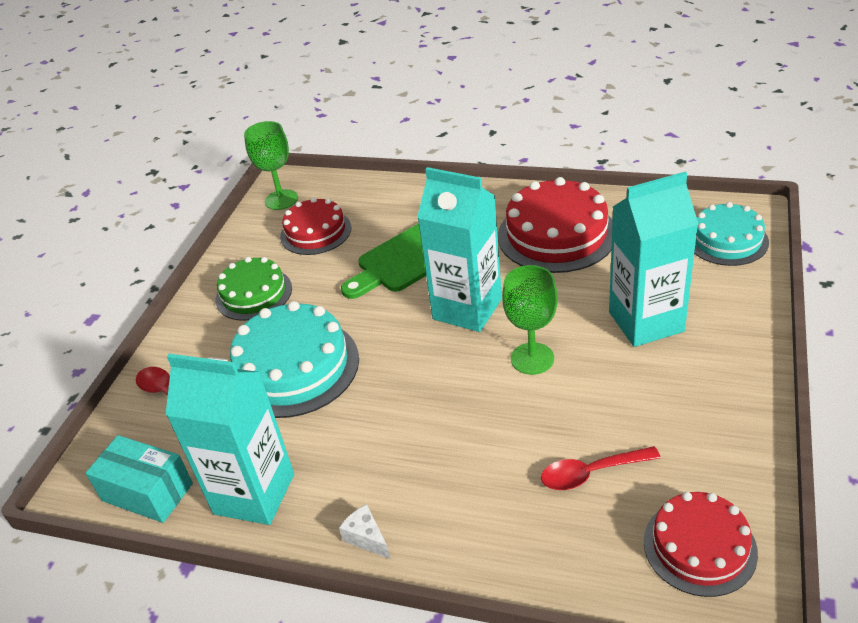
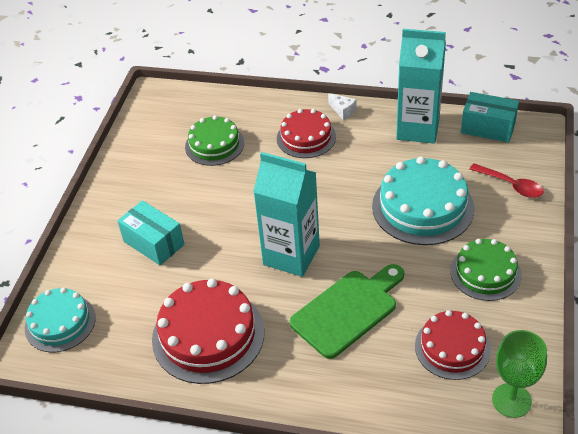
camera: 175 degrees right, 5 degrees up
(532, 358) = (242, 214): green goblet -> none
(591, 473) = (214, 145): red spoon -> green cake
(646, 322) = (154, 243): turquoise carton -> turquoise box
(699, 546) = (165, 114): red cake -> red cake (306, 137)

